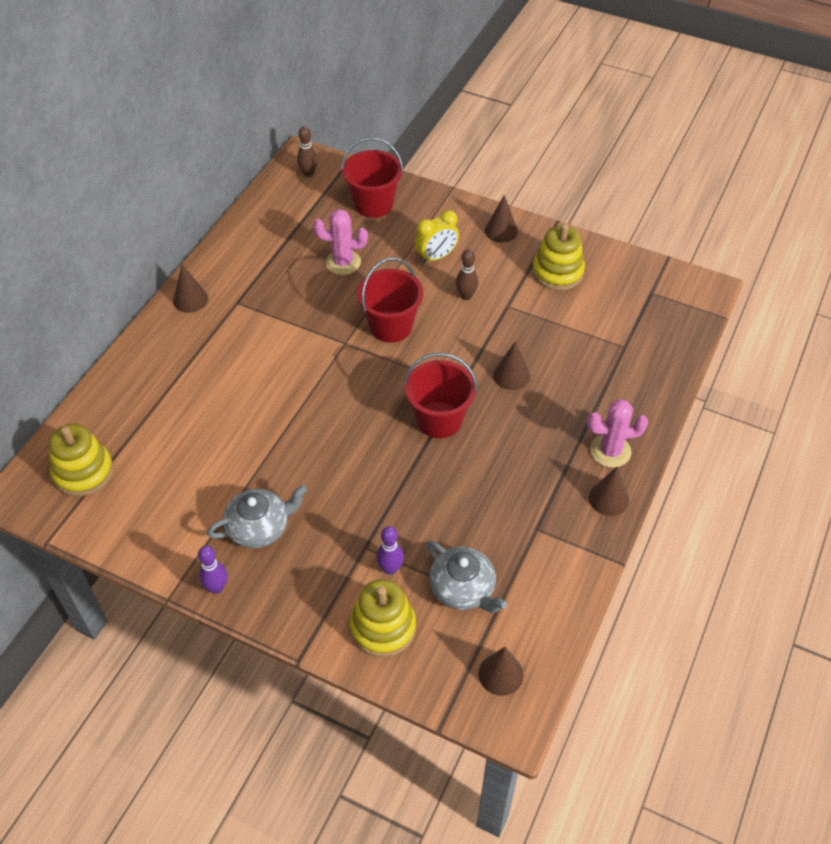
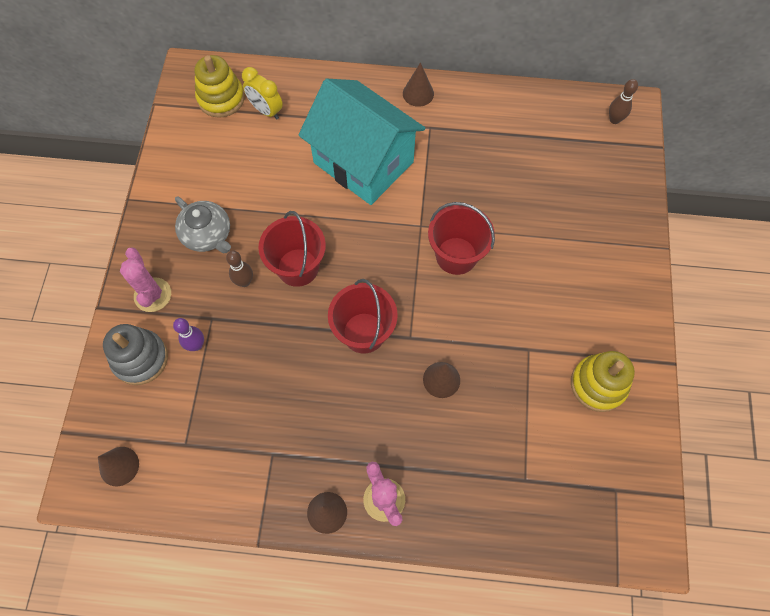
camera: 70 degrees right, 15 degrees up
(216, 587) = (145, 227): purple bowling pin -> none
(247, 366) = (363, 162): none -> turquoise house
(343, 262) = (515, 189): pink cactus -> pink cactus (153, 295)
(373, 204) = (604, 187): red bucket -> red bucket (298, 267)
(383, 627) = (140, 358): yellow stacking toy -> grey stacking toy
(436, 257) = (562, 265): yellow clock -> yellow clock (266, 111)
(463, 589) = (193, 410): grey teapot -> none
(466, 296) = (523, 308): brown bowling pin -> brown bowling pin (244, 282)
(501, 230) = (629, 312): brown cone -> none

